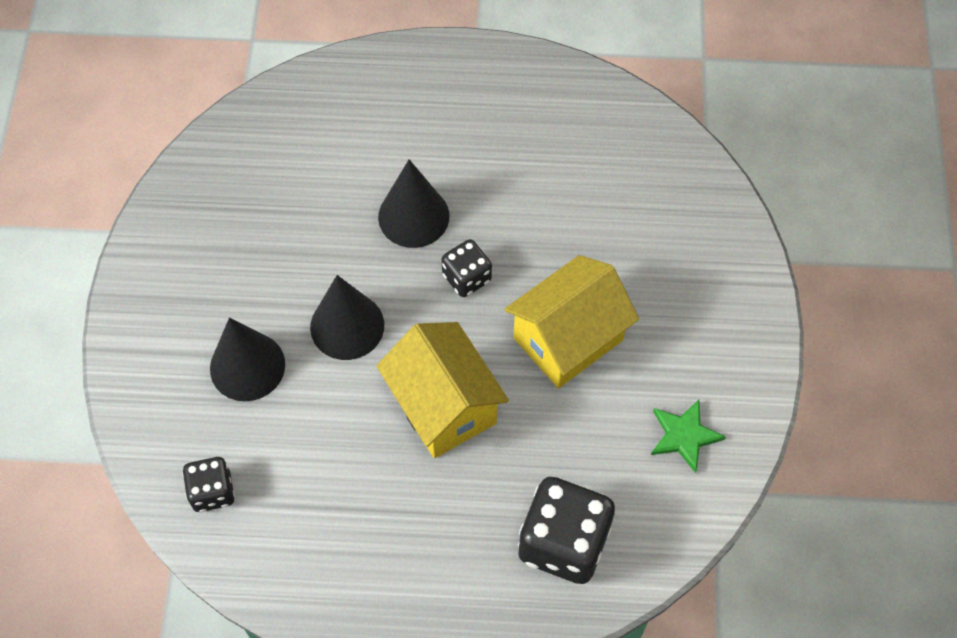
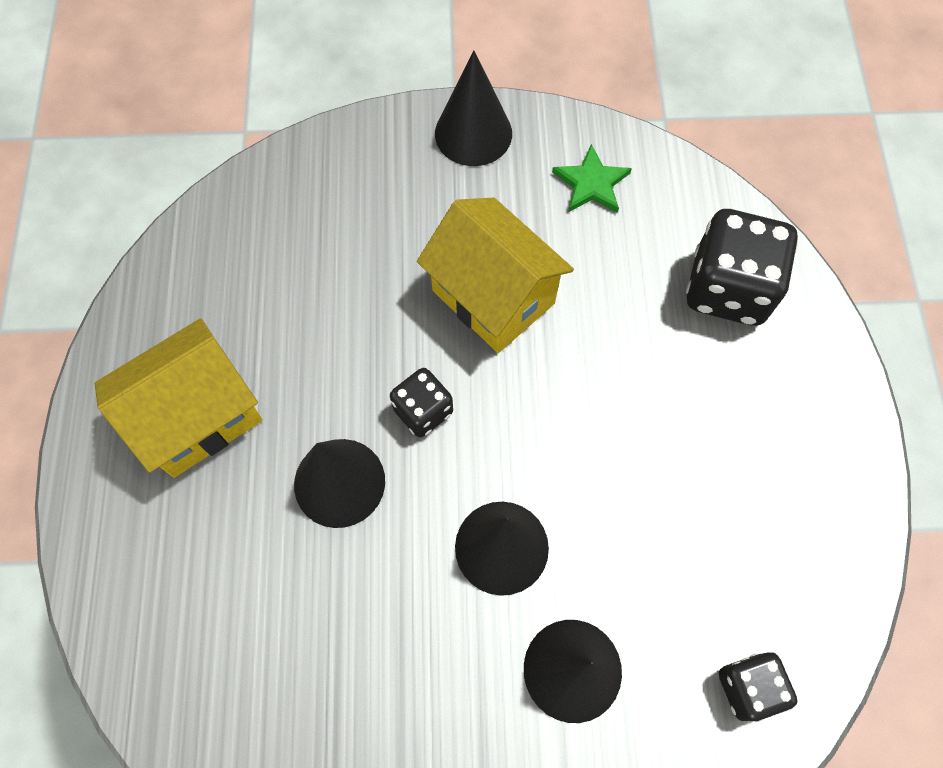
camera: 95 degrees left, 5 degrees up
(443, 406) = (593, 422): yellow house -> yellow house (198, 416)
(743, 337) = (473, 133): none -> black cone

